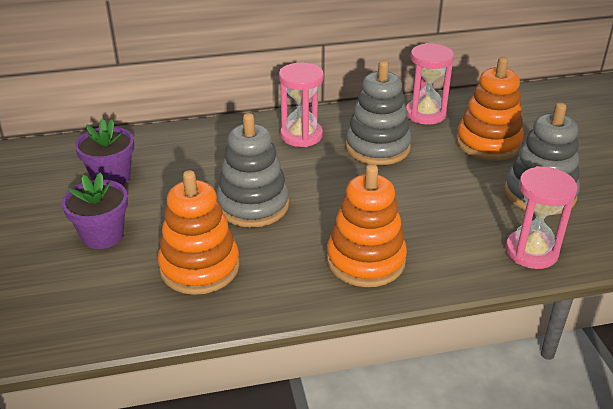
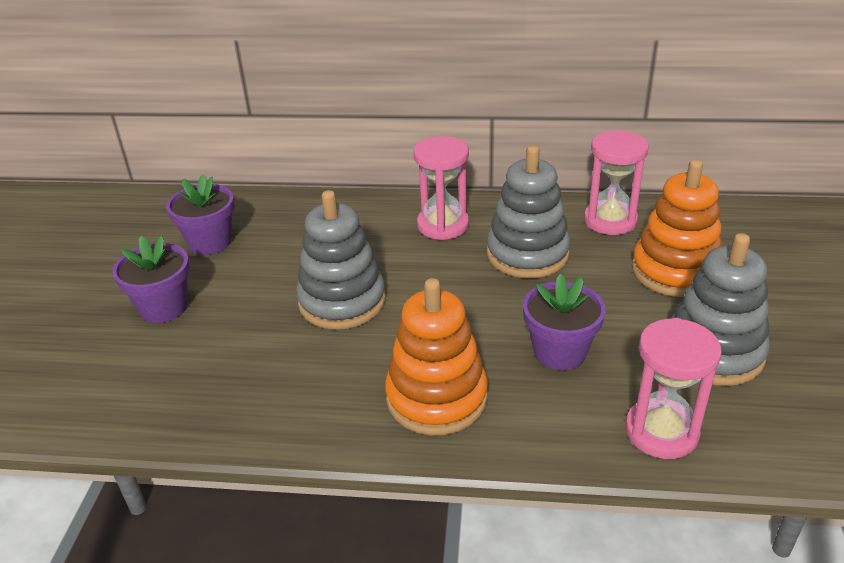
camera: 20 degrees right, 0 degrees up
(199, 267) = (242, 366): orange stacking toy -> none
(437, 212) = (559, 352): none -> purple flower pot

